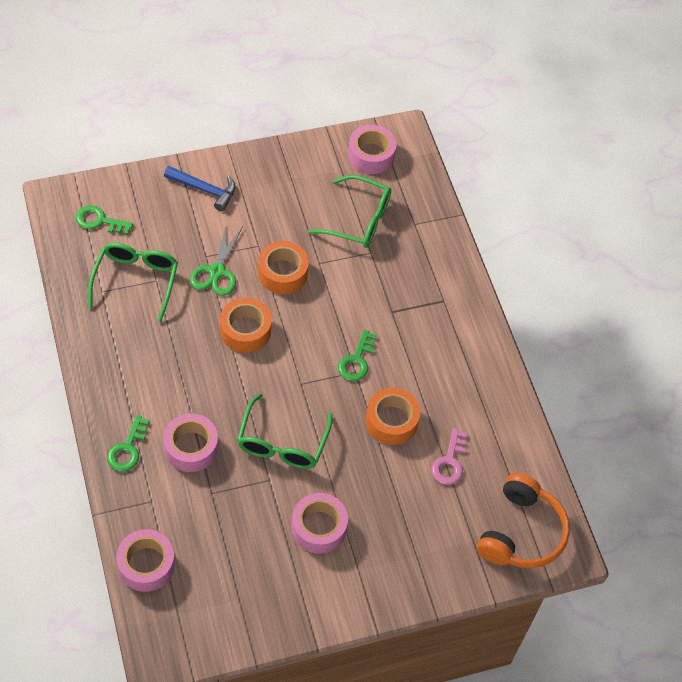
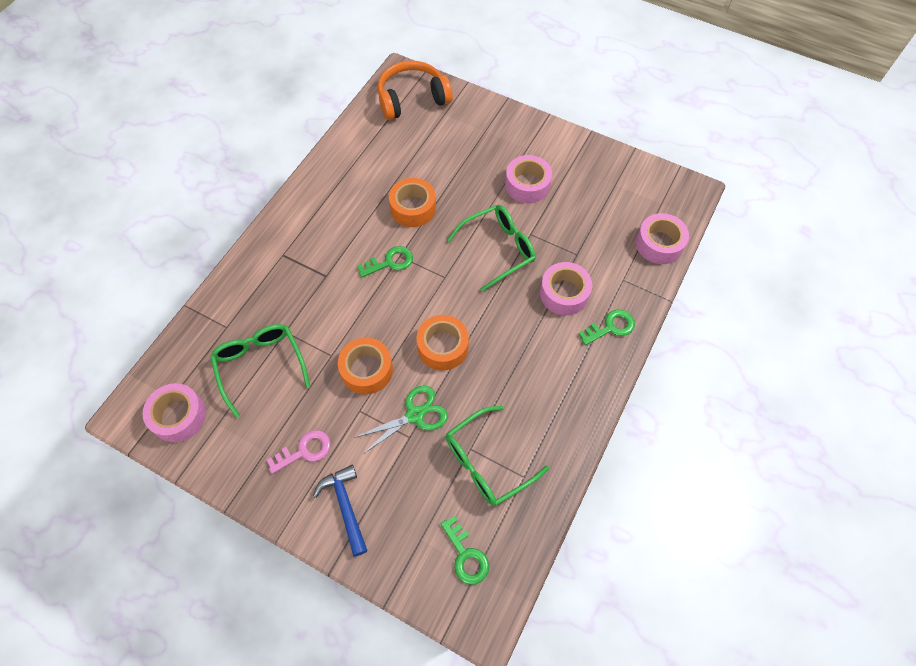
camera: 130 degrees left, 5 degrees up
(449, 462) = (407, 160): pink key -> pink key (304, 451)

